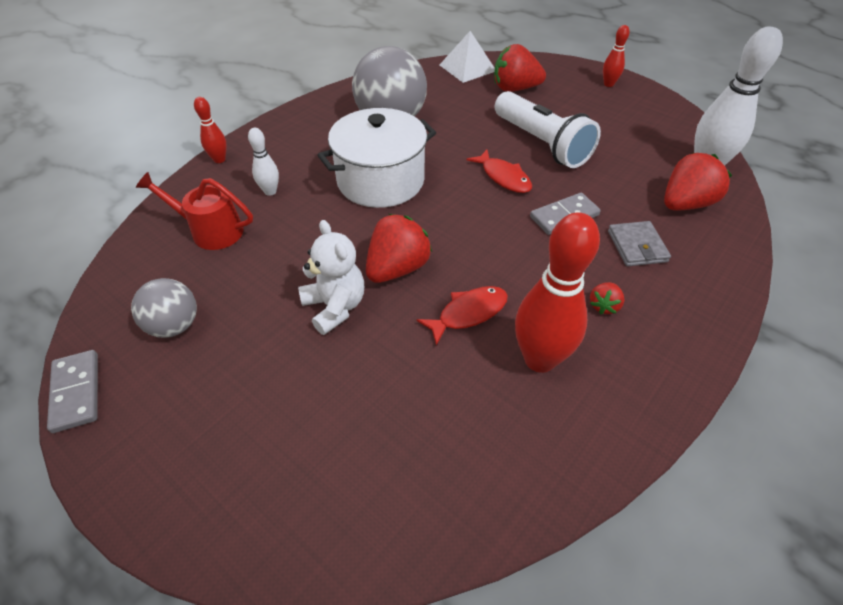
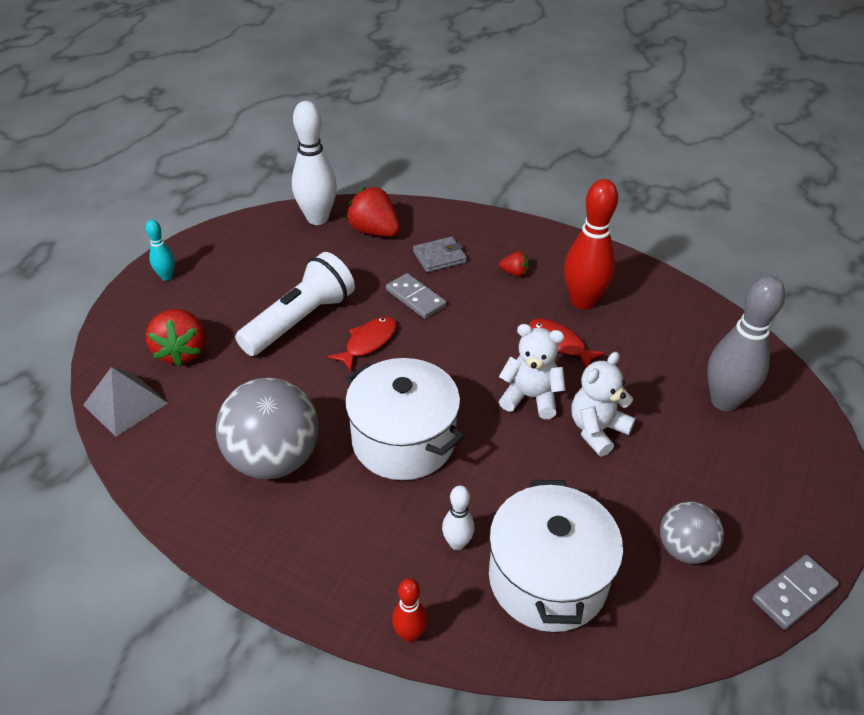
camera: 105 degrees left, 5 degrees down
(210, 231) = (547, 578): red watering can -> white pot
(322, 448) = (724, 401): none -> grey bowling pin
(397, 268) = (530, 397): red strawberry -> white teddy bear
(467, 68) = (125, 404): white pyramid -> grey pyramid
(608, 84) = (167, 277): red bowling pin -> turquoise bowling pin

